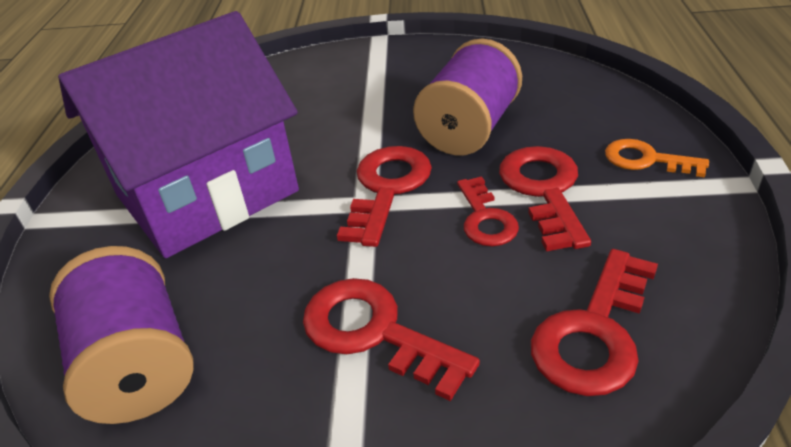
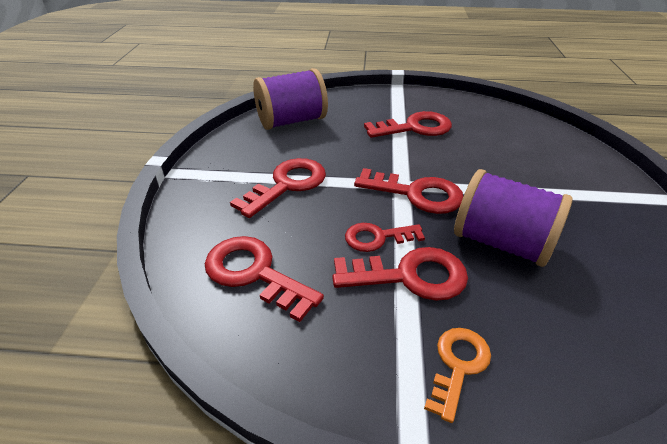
camera: 90 degrees right, 0 degrees up
(207, 193) = (415, 128): purple house -> red key

